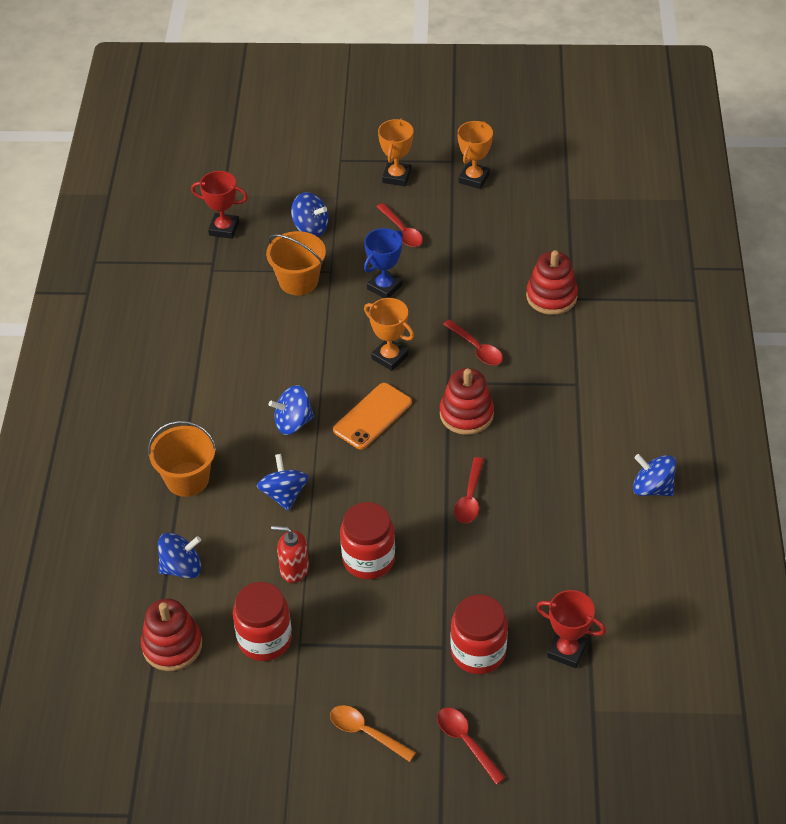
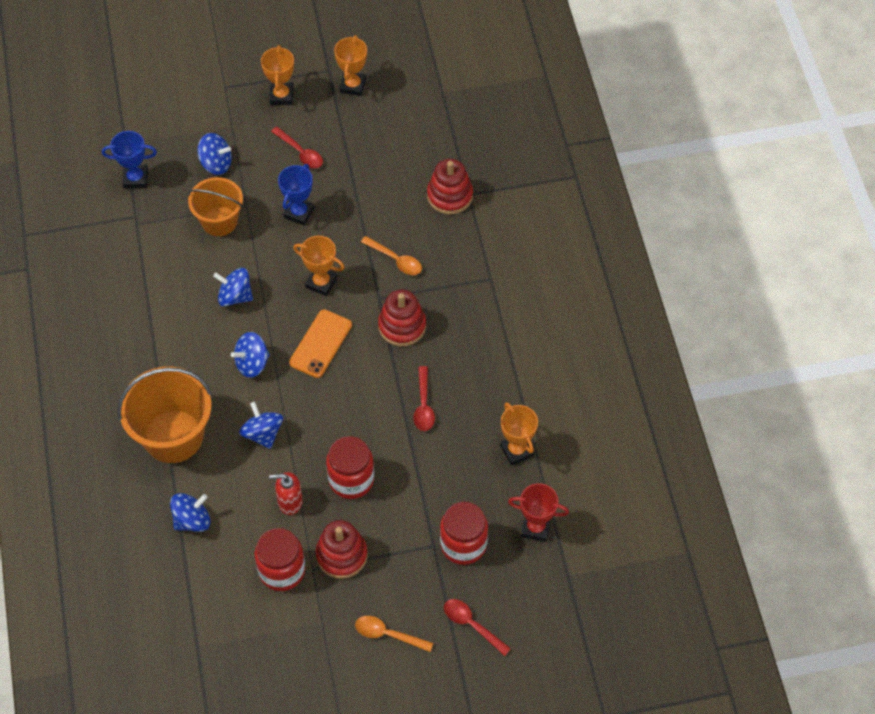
camera: 15 degrees left, 10 degrees up
(172, 645) = (204, 593): red stacking toy -> red stacking toy (341, 555)
(187, 479) = (173, 436): orange bucket -> orange bucket, size x1.55
(224, 229) = (136, 179): red trophy -> blue trophy
(476, 348) = (395, 260): red spoon -> orange spoon
(564, 564) = (516, 450): none -> orange trophy
(652, 488) = (575, 365): blue spinning top -> blue spinning top (235, 296)

